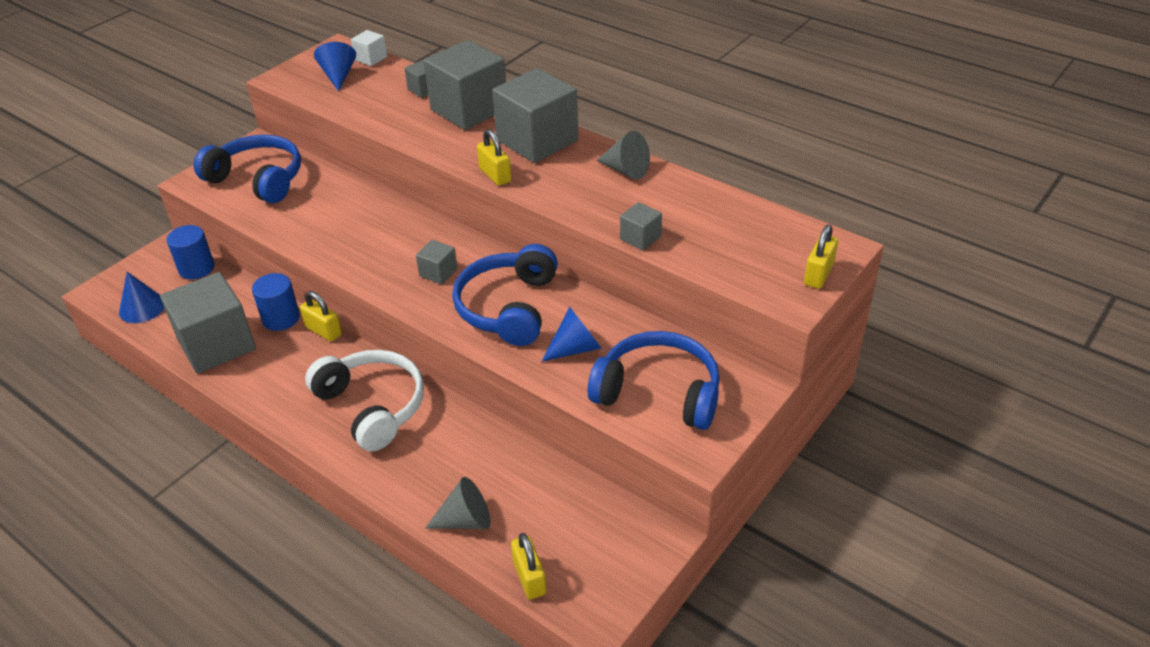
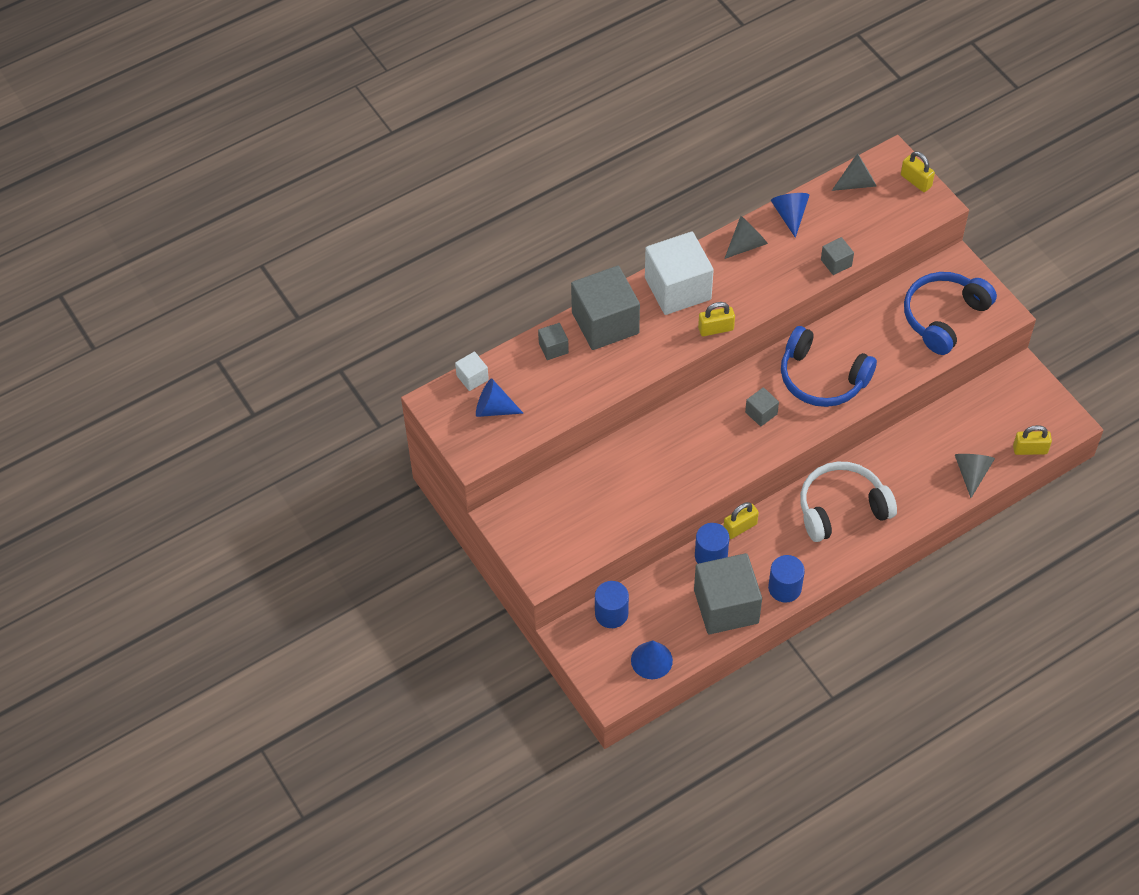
camera: 70 degrees left, 15 degrees up
(248, 384) = (784, 588): none -> blue cylinder
(258, 179) = (565, 522): blue headphones -> none
(537, 140) = (678, 288): grey cube -> white cube
(576, 348) = (882, 349): blue cone -> blue cone (790, 215)
(777, 228) = (857, 183): none -> grey cone

